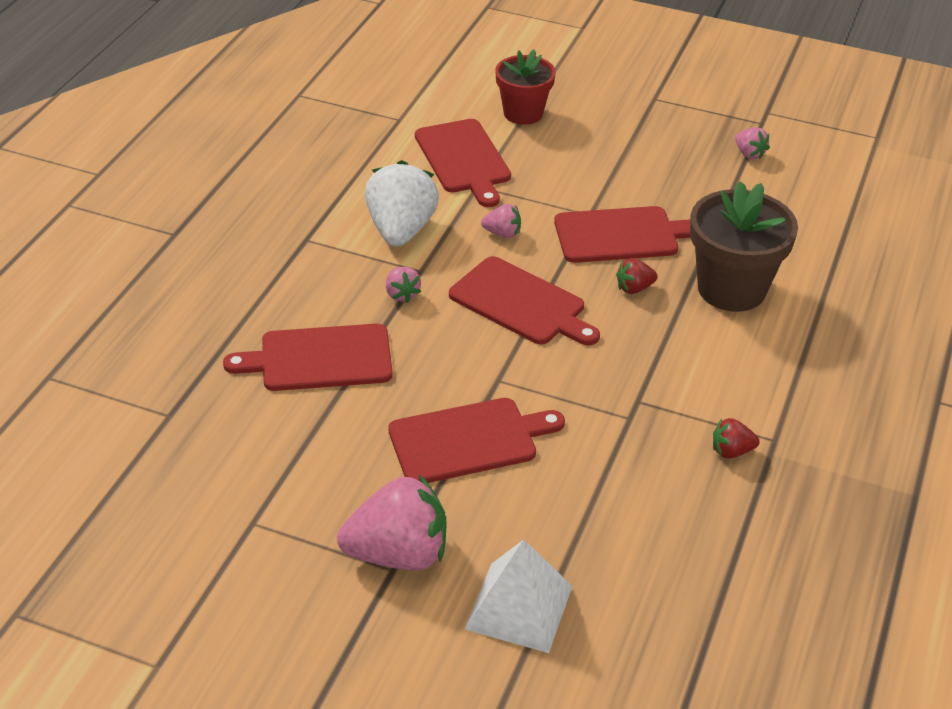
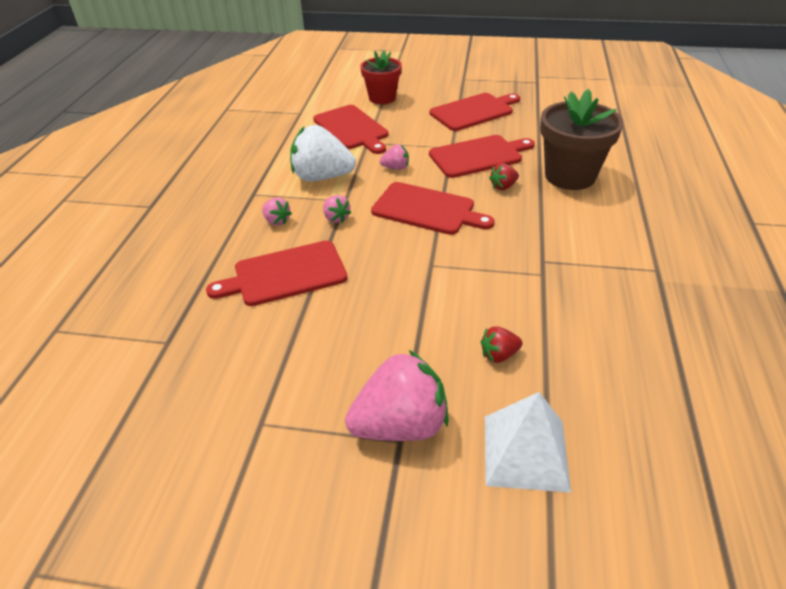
camera: 10 degrees left, 0 degrees up
(401, 230) = (322, 177): white strawberry -> white strawberry turned 75 degrees counterclockwise
(468, 440) = (425, 315): red cutting board -> red cutting board (474, 111)
(731, 451) = (631, 284): red strawberry -> red strawberry (499, 355)
(749, 154) = (538, 99): pink strawberry -> pink strawberry (277, 221)

